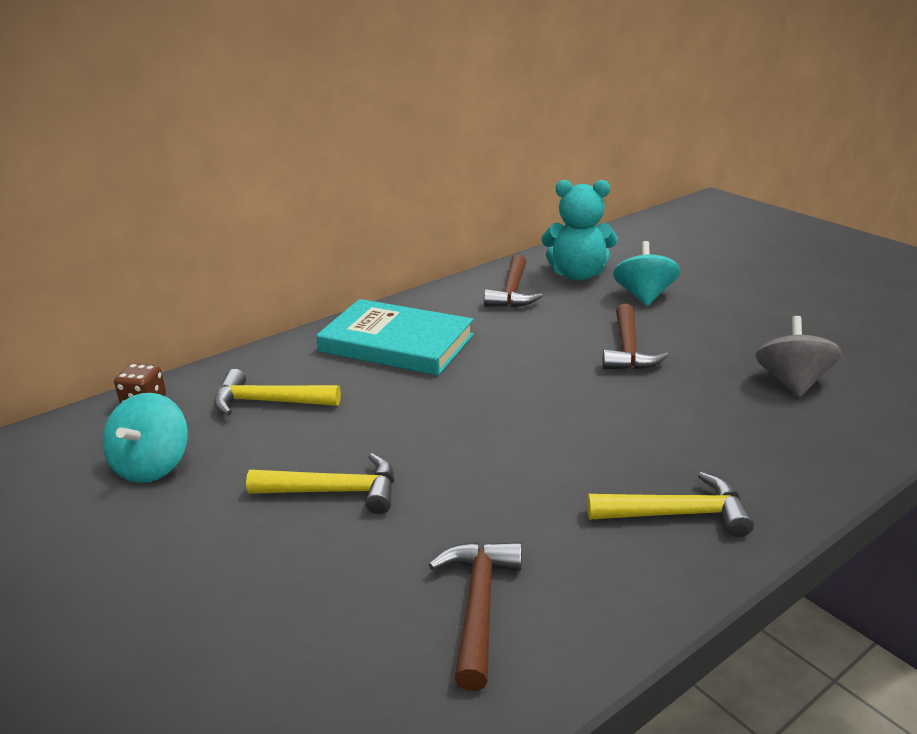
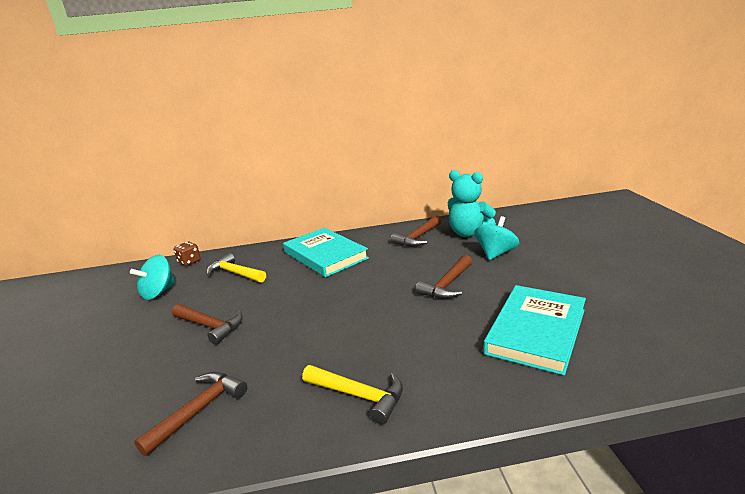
camera: 30 degrees right, 5 degrees down
(335, 491) = (210, 326): yellow hammer -> brown hammer
(792, 382) = (536, 331): grey spinning top -> turquoise book

